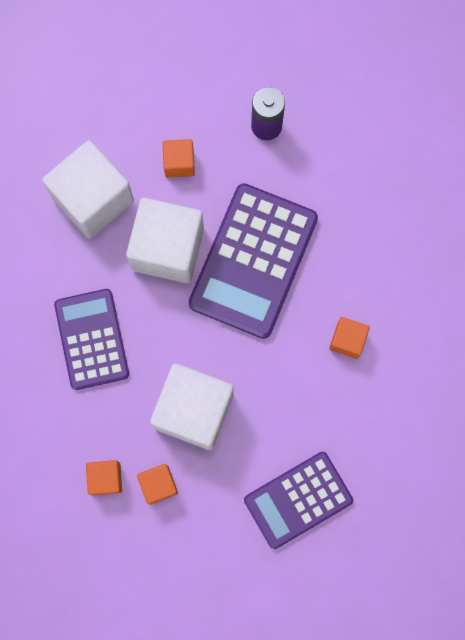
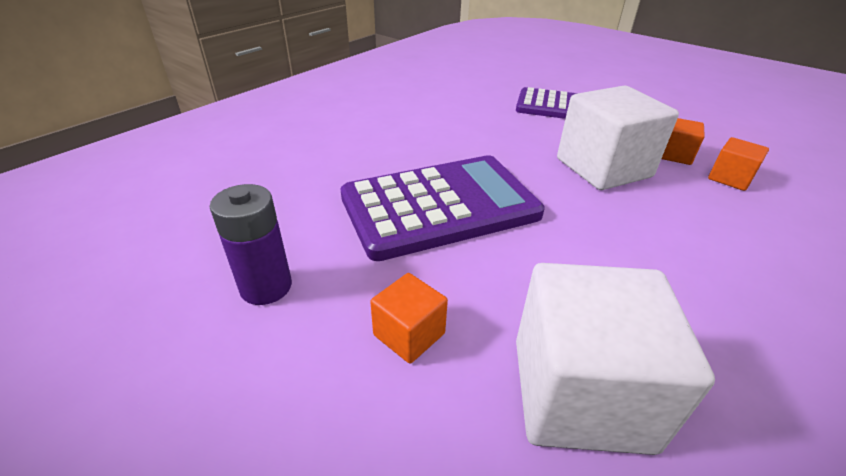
camera: 135 degrees left, 40 degrees down
(92, 339) = (687, 260): purple calculator -> none
(167, 249) = (519, 269): white cube -> none
(347, 340) = (429, 134): orange cube -> none

